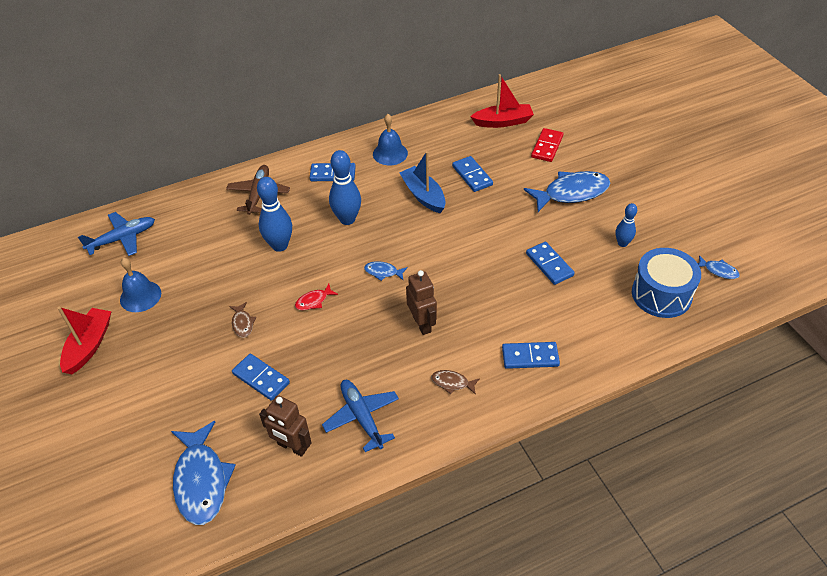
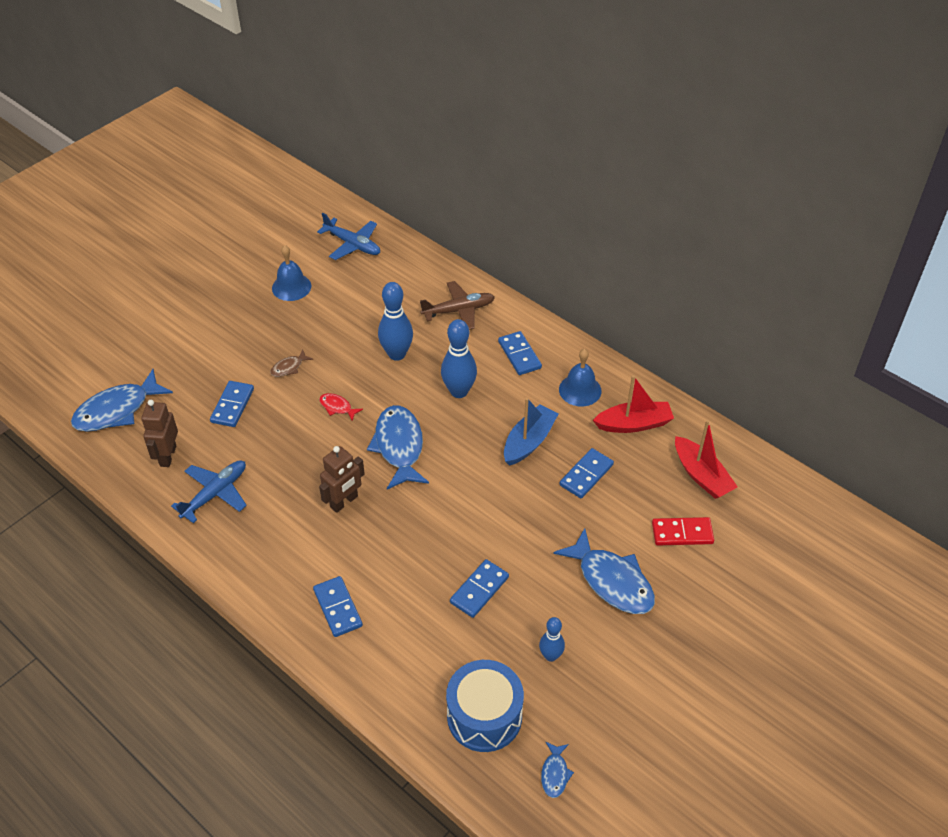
camera: 65 degrees right, 0 degrees up
(89, 346) = (225, 281): red boat -> red boat (633, 424)
(383, 272) = (399, 446): blue fish -> blue fish, size x2.17
(452, 383) = (279, 551): brown fish -> none

